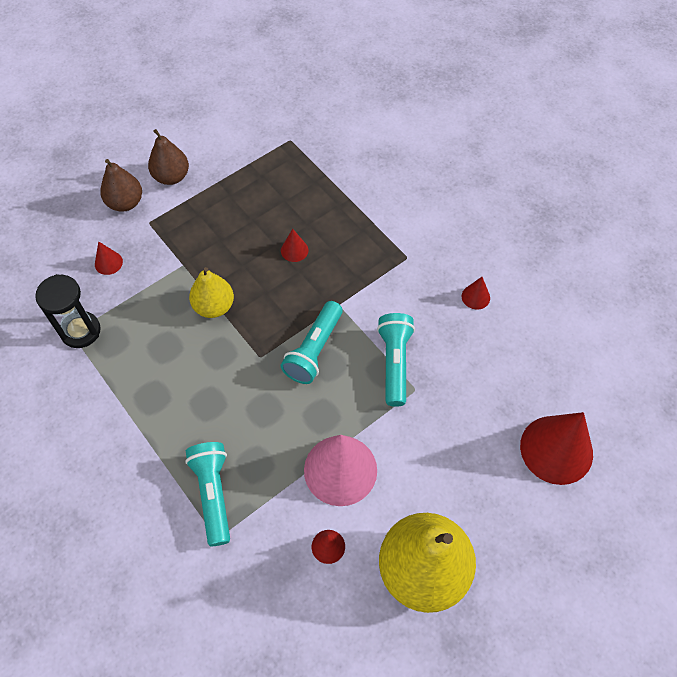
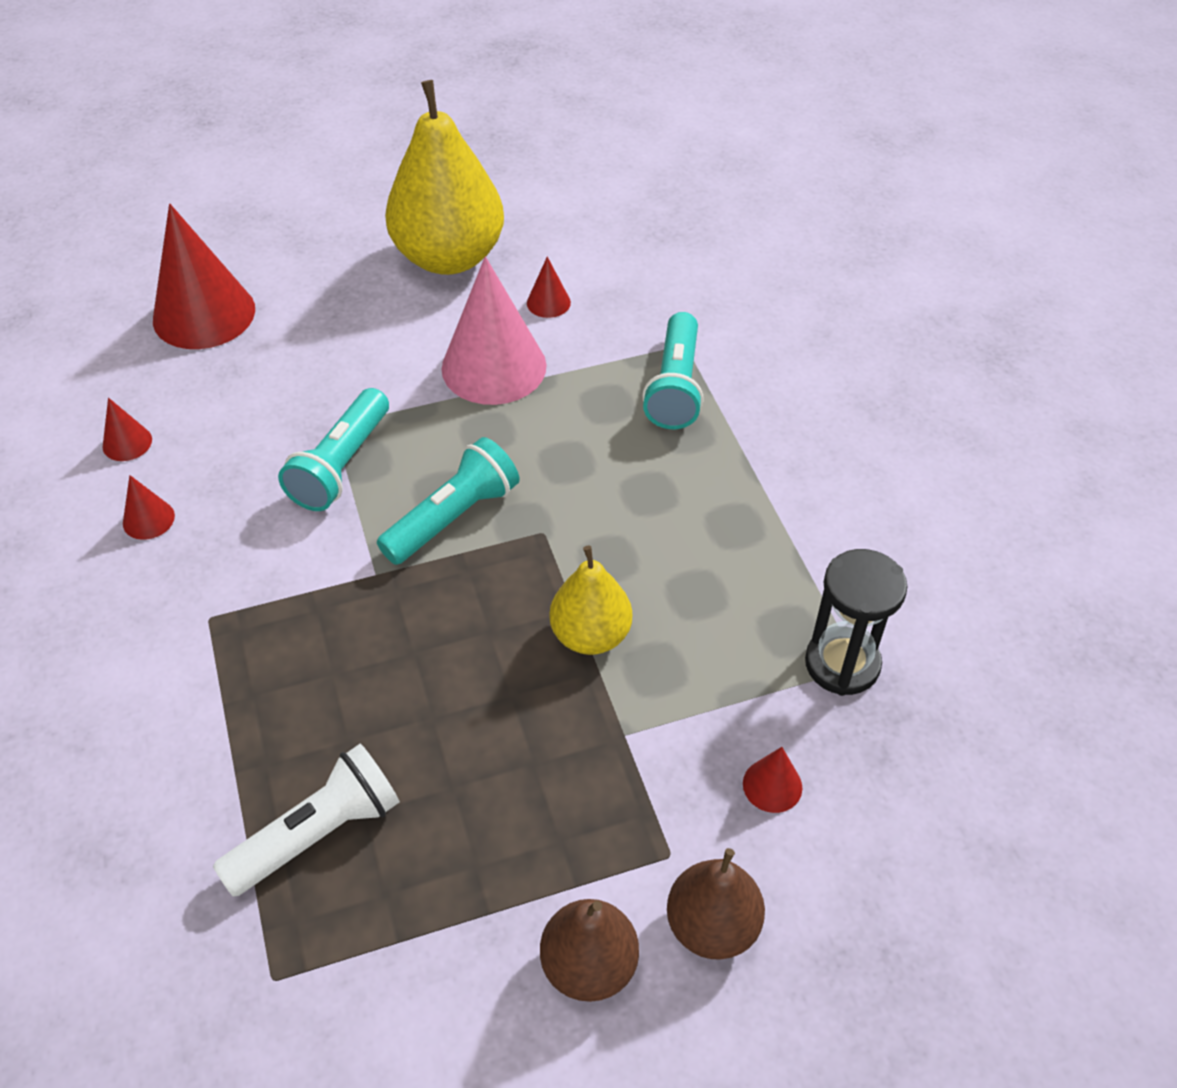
camera: 160 degrees left, 10 degrees down
(294, 250) = (400, 695): red cone -> red cone (127, 443)
(300, 188) = (318, 833): none -> white flashlight

